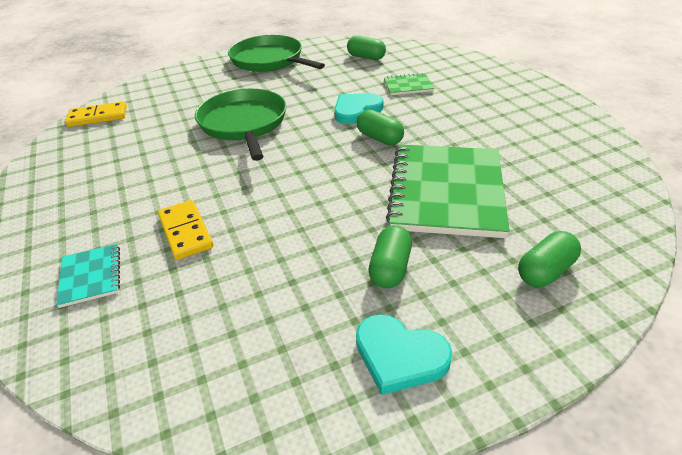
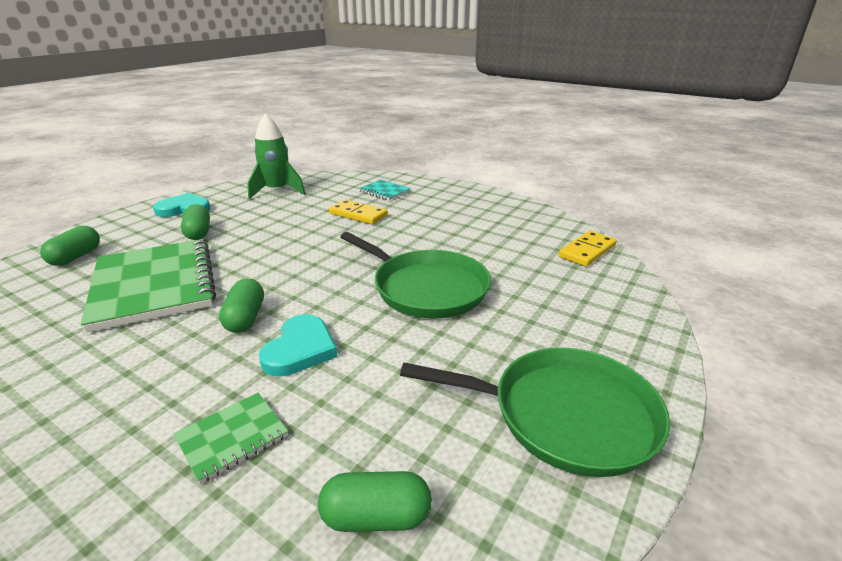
camera: 145 degrees right, 10 degrees down
(223, 358) = (277, 191): none -> green rocket
(379, 138) = (245, 318): green capsule -> green capsule turned 75 degrees clockwise

